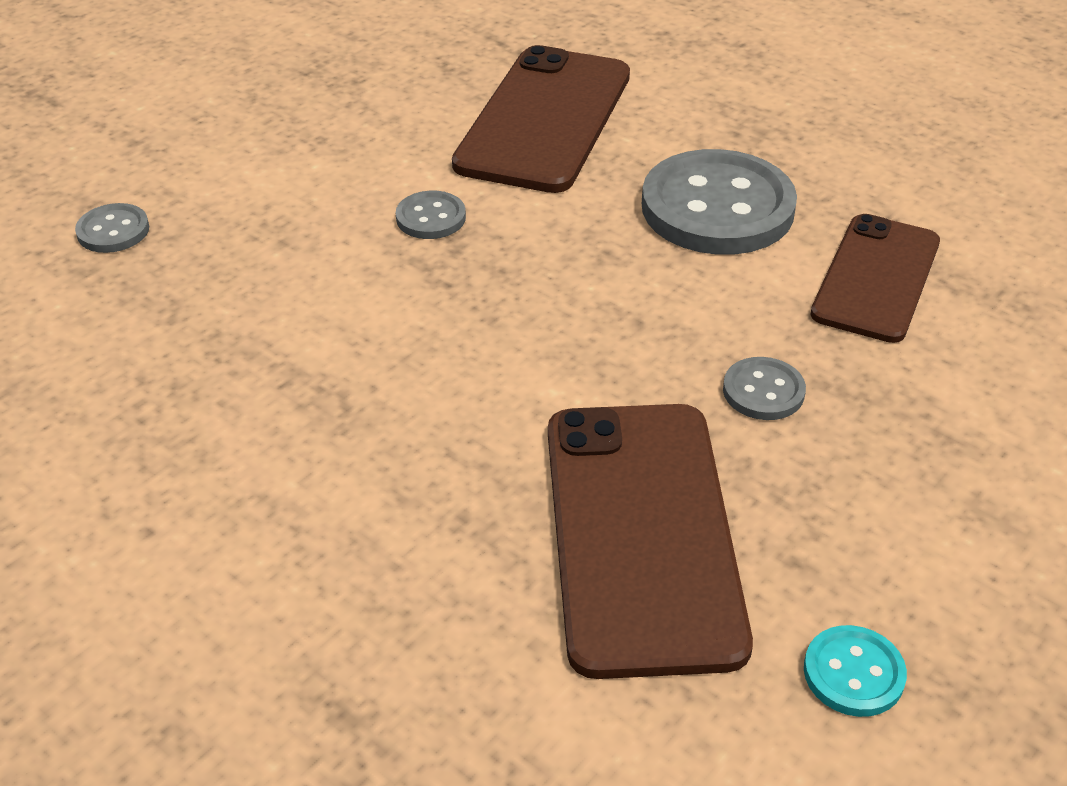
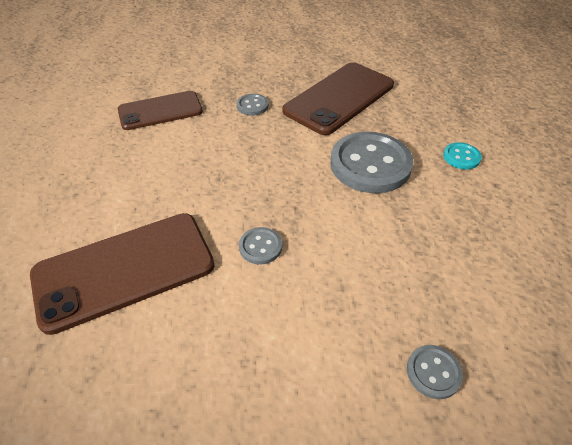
camera: 135 degrees left, 5 degrees up
(717, 208) = (152, 166): grey button -> grey button (370, 164)
(853, 673) = (330, 55): turquoise button -> turquoise button (461, 157)

